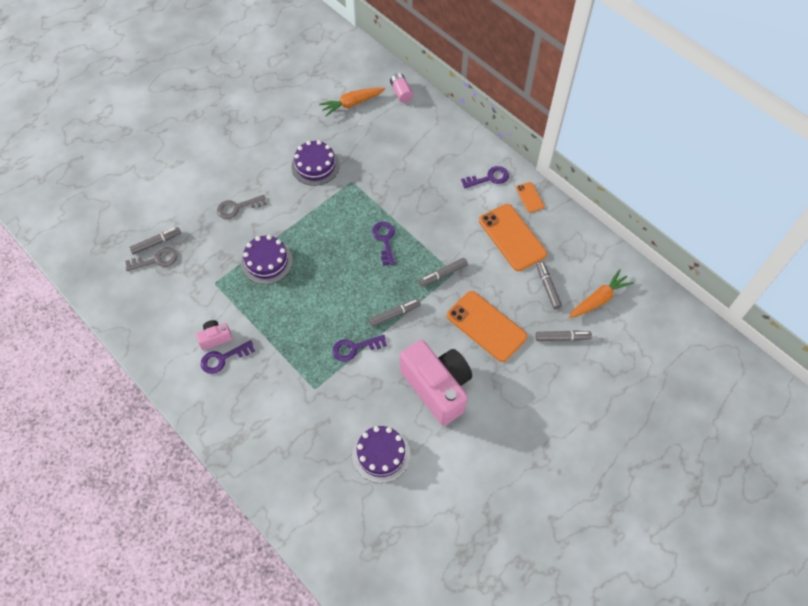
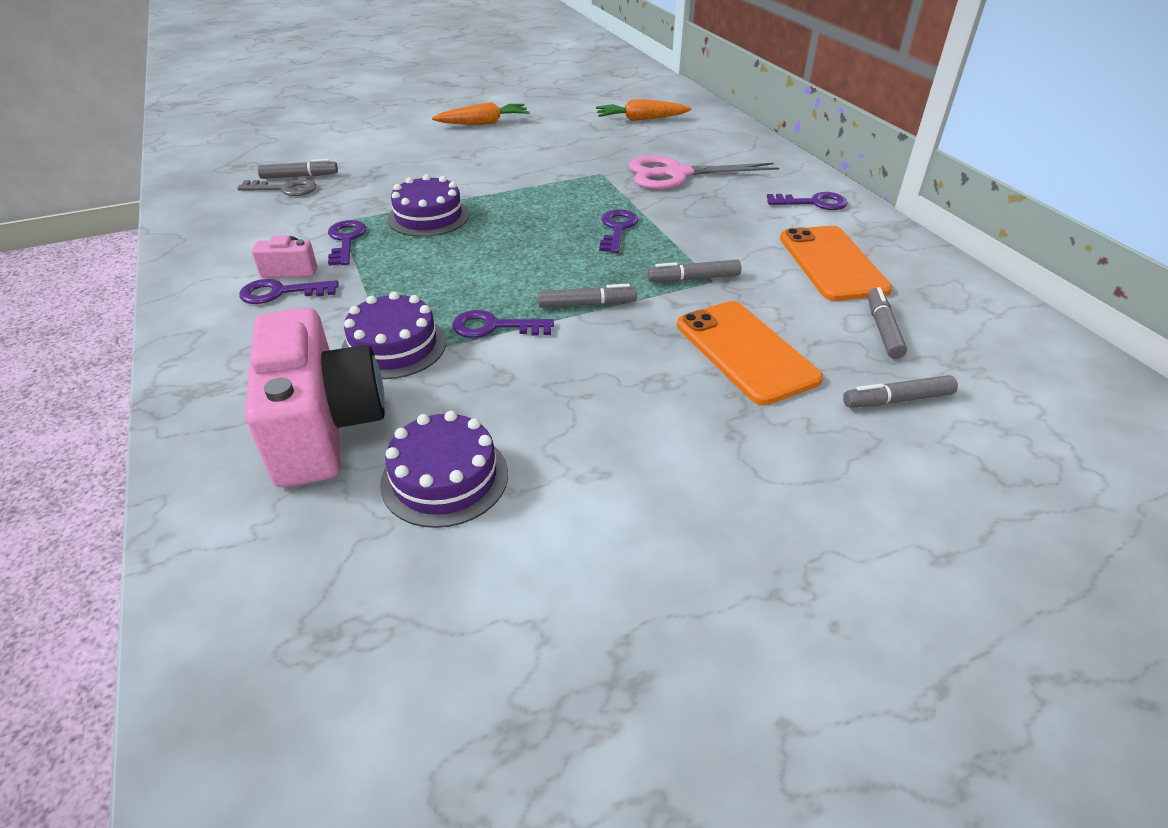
camera: 20 degrees right, 20 degrees down
(230, 300) = (346, 240): none -> purple key
(237, 207) = (428, 168): grey key -> none
(315, 166) = (559, 154): purple cake -> purple cake (394, 346)
(399, 169) = (676, 174): none -> pink scissors
(401, 92) = (713, 121): pink battery -> none
(437, 387) = (612, 409): pink camera -> pink camera (323, 427)
(529, 197) = (876, 230): orange phone -> none
(562, 338) = (897, 400): grey marker -> grey marker turned 150 degrees clockwise
(598, 299) = (986, 365): orange carrot -> orange carrot (483, 123)

